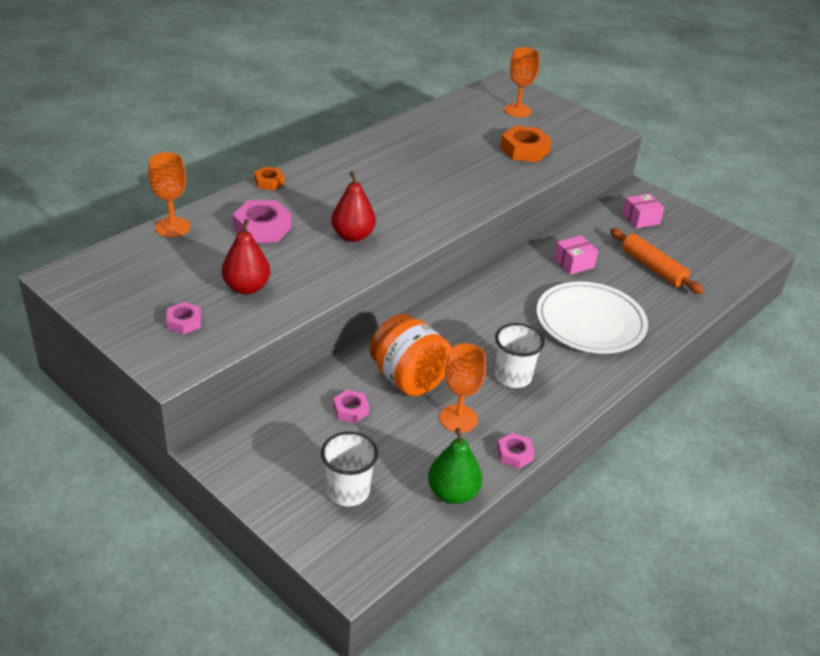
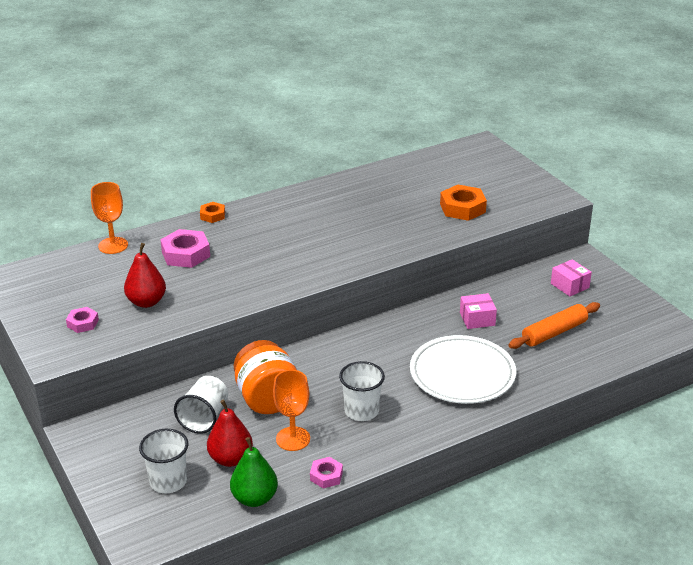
camera: 20 degrees right, 5 degrees down
(350, 410) = (204, 417): pink nut -> white cup
(353, 236) = (259, 269): red pear -> red pear (231, 459)
(517, 110) = (478, 170): orange goblet -> none
(641, 219) = (569, 285): pink box -> pink box turned 60 degrees clockwise
(652, 268) = (554, 332): orange rolling pin -> orange rolling pin turned 75 degrees clockwise

